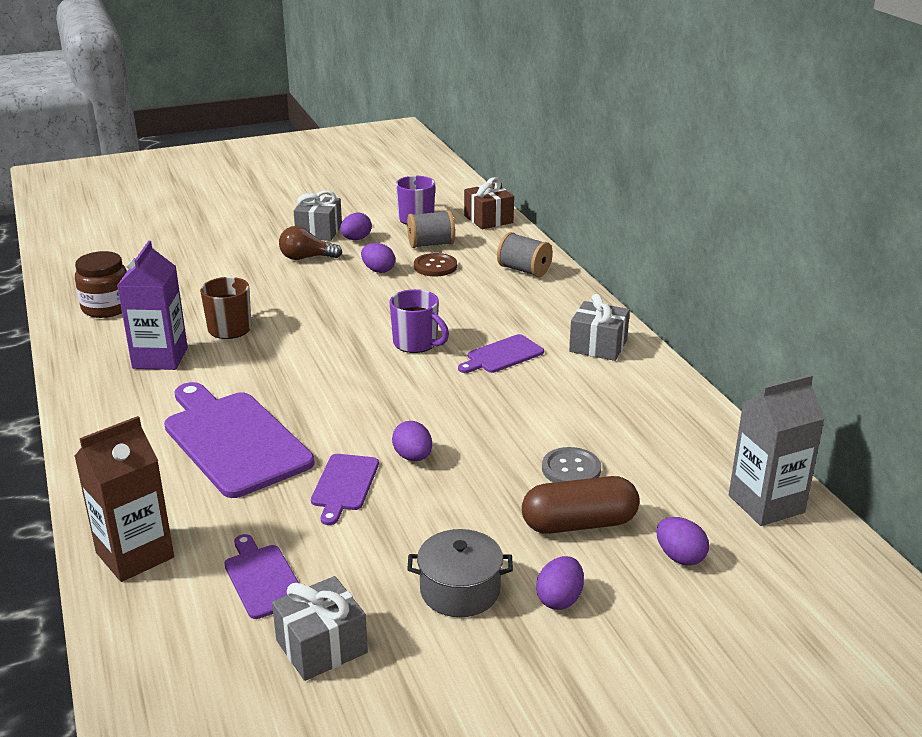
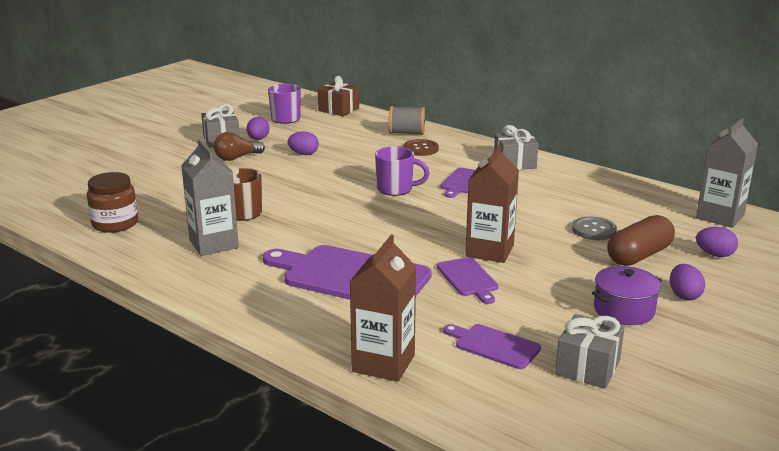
camera: 30 degrees left, 5 degrees down
(160, 358) = (214, 244): purple carton -> grey carton
(413, 457) = (489, 251): purple egg -> brown carton
(431, 244) = (319, 131): grey spool -> none
(435, 266) = (342, 143): brown button -> brown button (420, 149)
(460, 590) = (624, 310): grey pot -> purple pot

